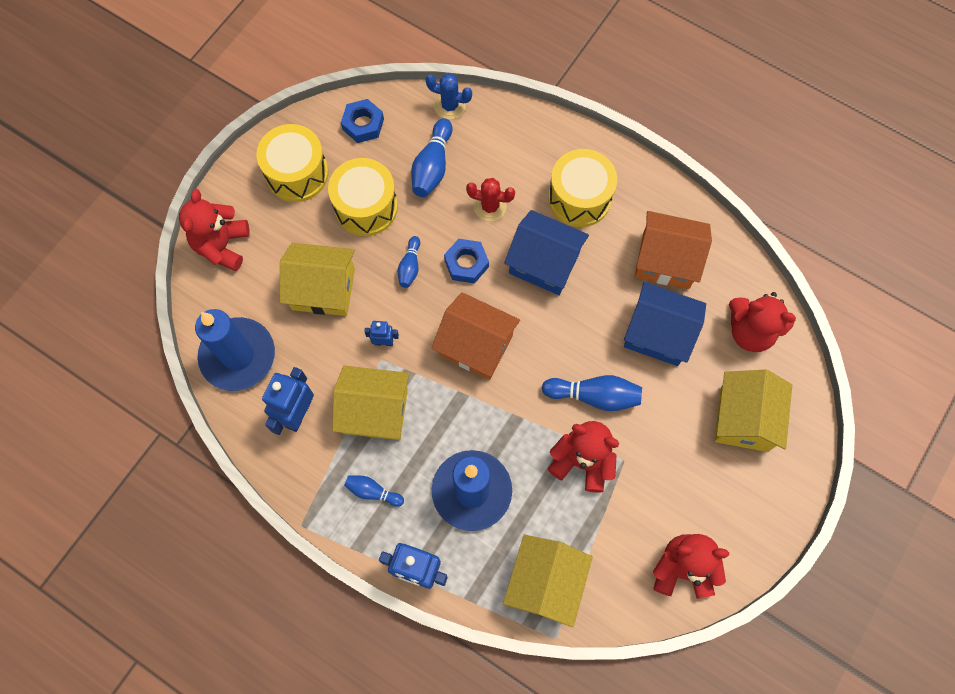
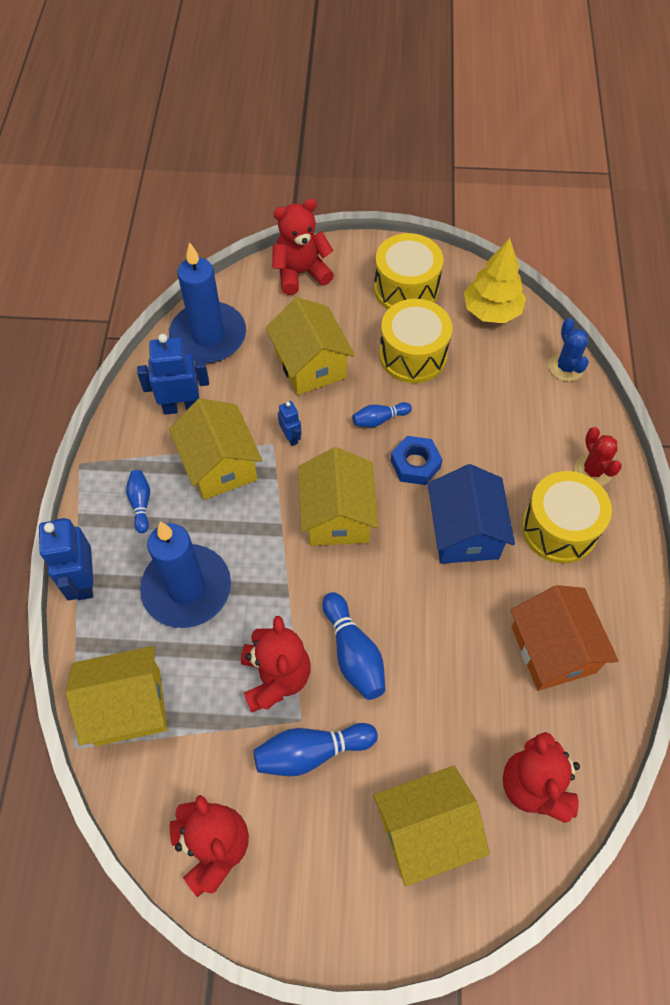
camera: 60 degrees right, 10 degrees down
(363, 124) = (491, 311): blue nut -> yellow tree
(432, 166) = (493, 385): blue bowling pin -> blue bowling pin (311, 752)
(476, 345) = (337, 515): orange house -> yellow house
(490, 206) = (488, 454): red cactus -> red cactus (592, 471)
(658, 333) = (464, 684): blue house -> none

